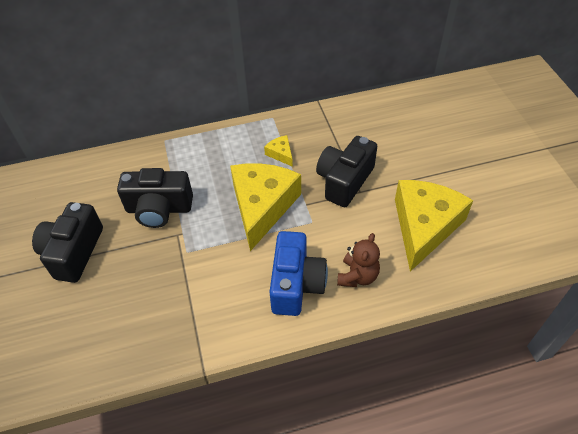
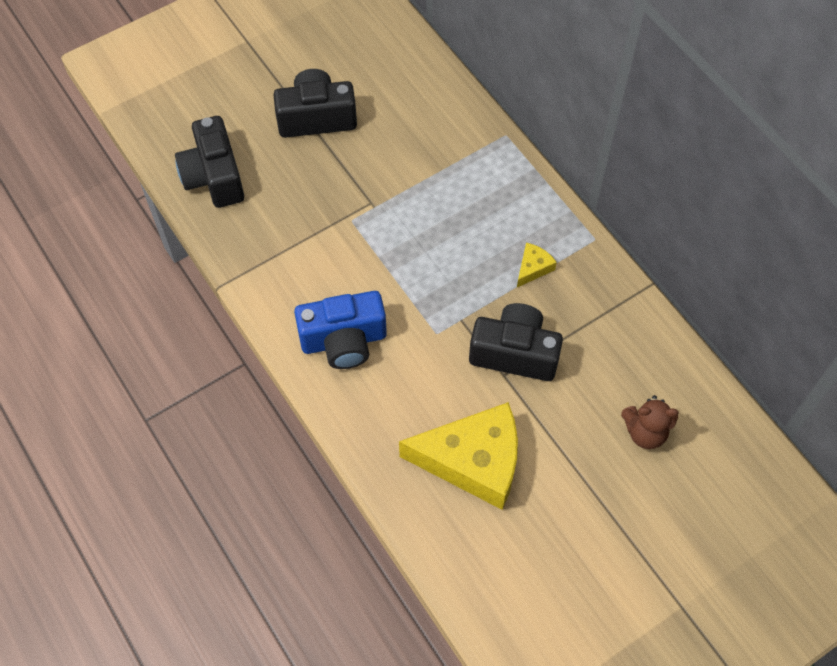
camera: 70 degrees right, 10 degrees up
(159, 209) = (399, 171): black camera -> black camera (214, 177)
(262, 206) = (440, 274): yellow cheese -> none
(357, 276) = (374, 401): brown teddy bear -> brown teddy bear (645, 432)

